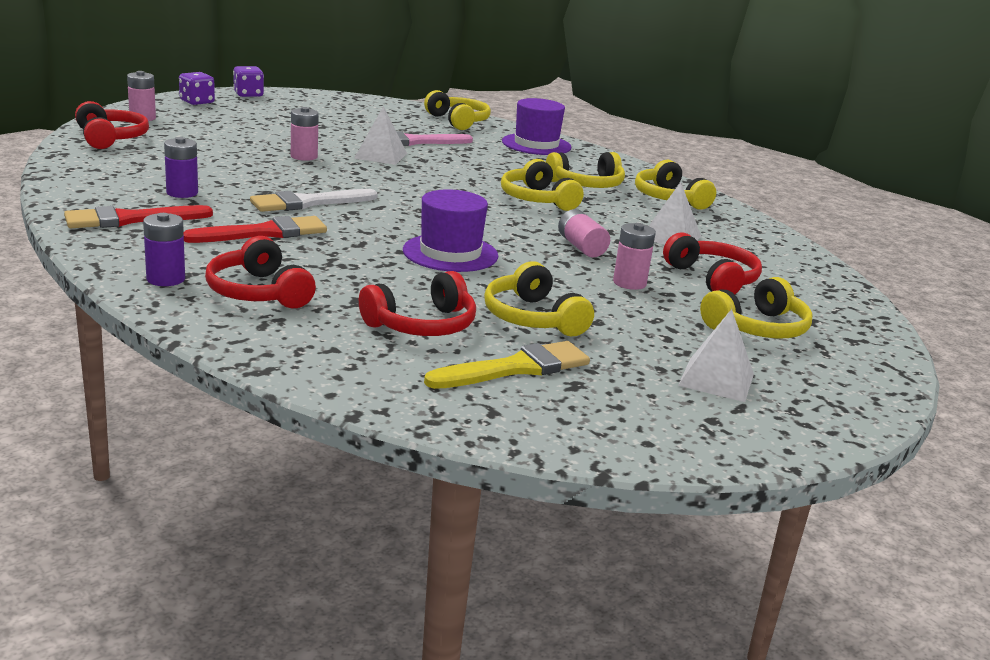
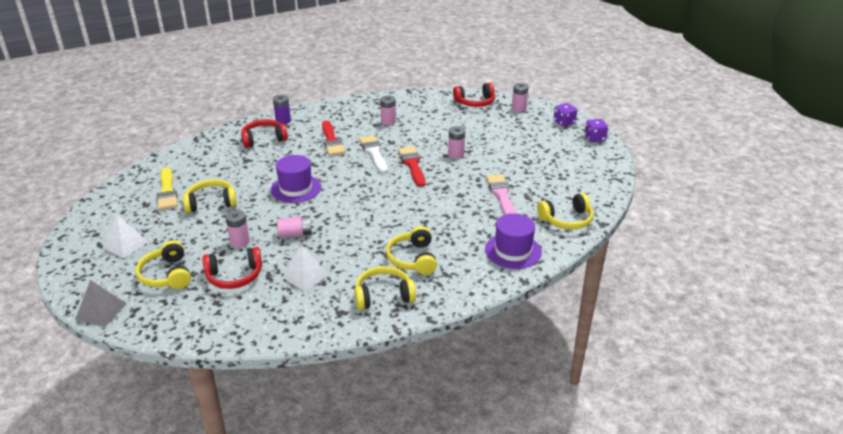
camera: 105 degrees right, 10 degrees up
(130, 219) = (352, 112): red brush -> red brush (412, 165)
(182, 193) = (388, 122): purple battery -> pink battery
(381, 156) = (464, 179): white pyramid -> none
(422, 325) = (217, 173): red headphones -> none
(537, 199) = (380, 230): yellow headphones -> none
(886, 366) = (101, 311): none -> grey pyramid

